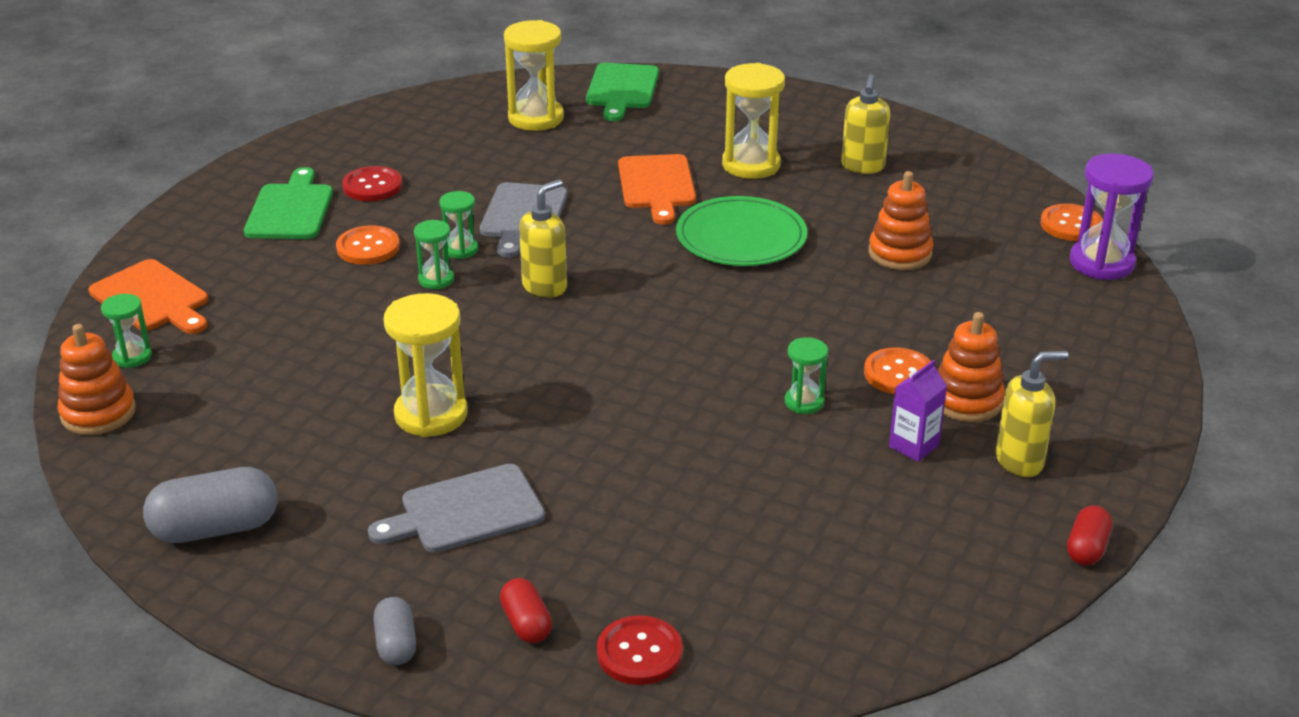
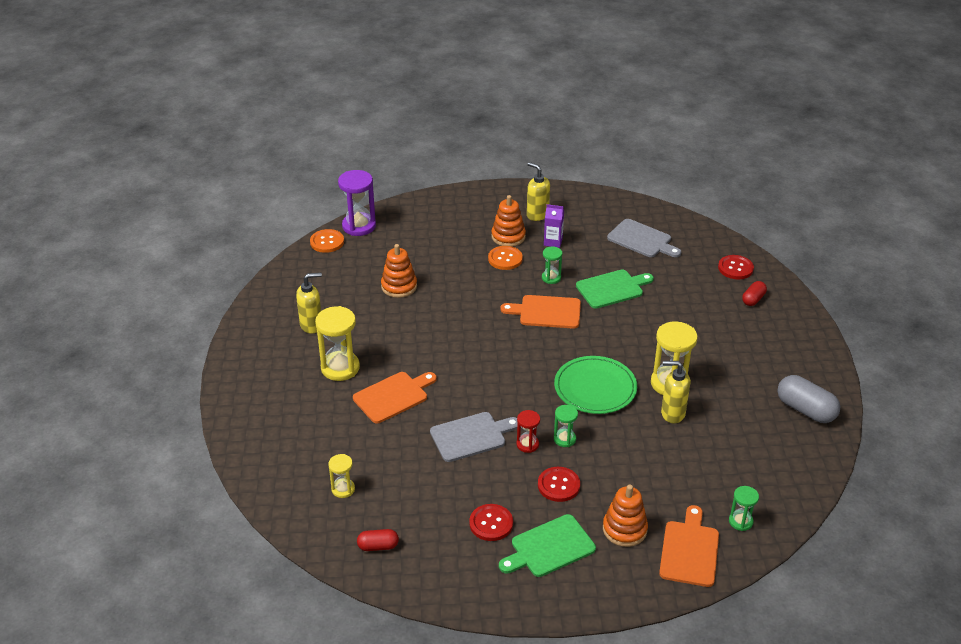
camera: 120 degrees left, 5 degrees up
(98, 413) = (789, 503): orange stacking toy -> orange stacking toy (624, 529)
(368, 247) = (558, 485): orange button -> red button
(396, 644) = (799, 326): grey capsule -> none
(460, 250) = (527, 444): green hourglass -> red hourglass
(465, 511) = (716, 342): grey cutting board -> grey cutting board (642, 240)
(536, 118) = (343, 489): yellow hourglass -> yellow hourglass, size x0.55
(545, 287) = (534, 394): yellow soap dispenser -> yellow soap dispenser (672, 413)
(622, 89) = (271, 465): green cutting board -> green cutting board (612, 288)
(716, 363) = (546, 312): none -> orange cutting board
(741, 237) = (426, 343): green plate -> green plate (595, 388)
(1086, 548) = (575, 190): red capsule -> red capsule (378, 546)

